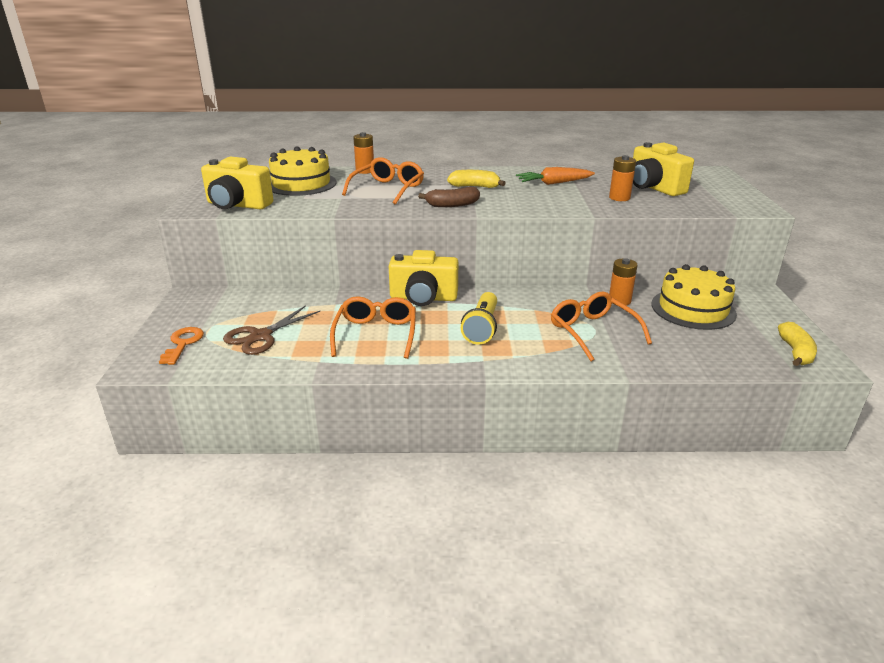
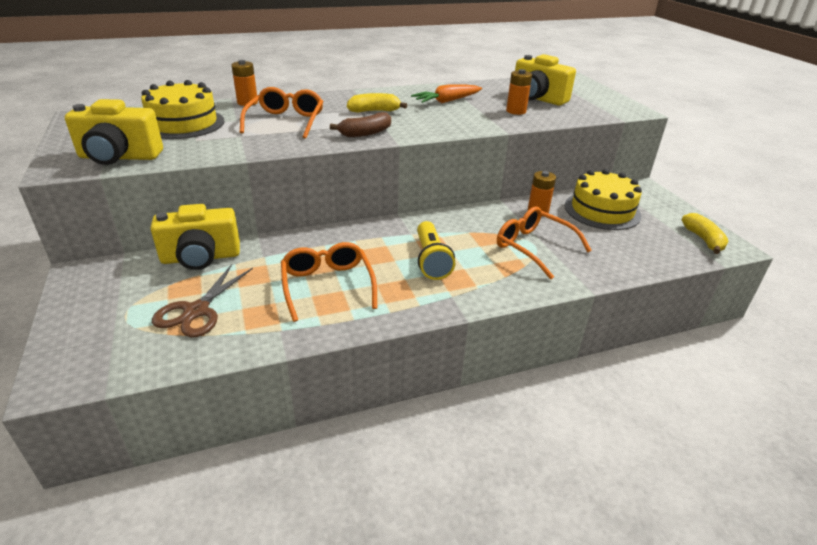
camera: 20 degrees left, 5 degrees up
(183, 343) = (101, 338): orange key -> none
(423, 298) = (355, 235): yellow camera -> yellow camera (201, 257)

